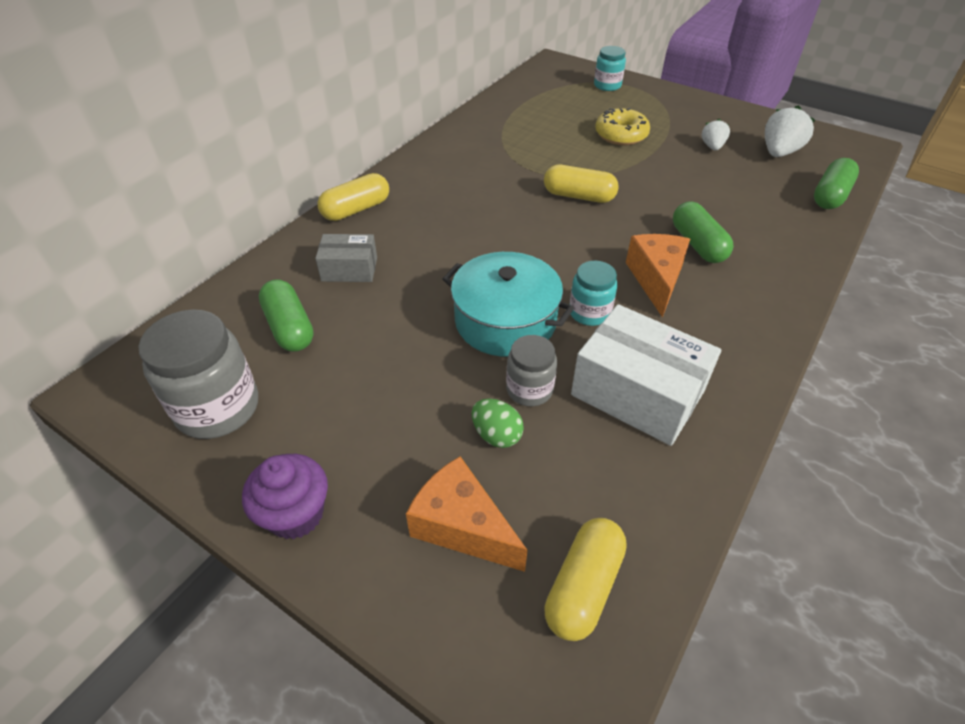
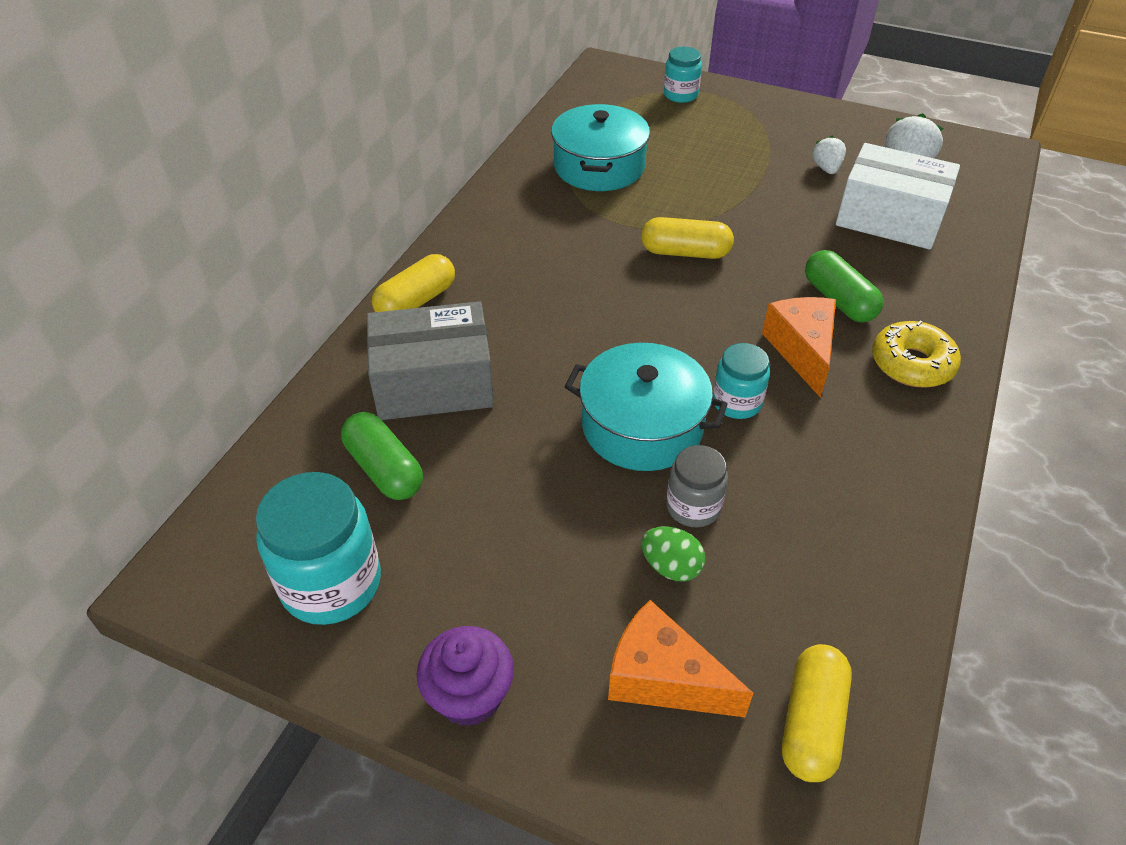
camera: 10 degrees left, 0 degrees up
(218, 408) = (331, 583): grey jar -> turquoise jar
(349, 269) = (434, 383): grey box -> grey box, size x1.78
(528, 129) = (599, 166): none -> turquoise pot
(621, 135) = (714, 163): yellow donut -> yellow donut (912, 364)
(637, 393) = (814, 493): white box -> white box (889, 218)
(830, 196) = (974, 219): green capsule -> none

